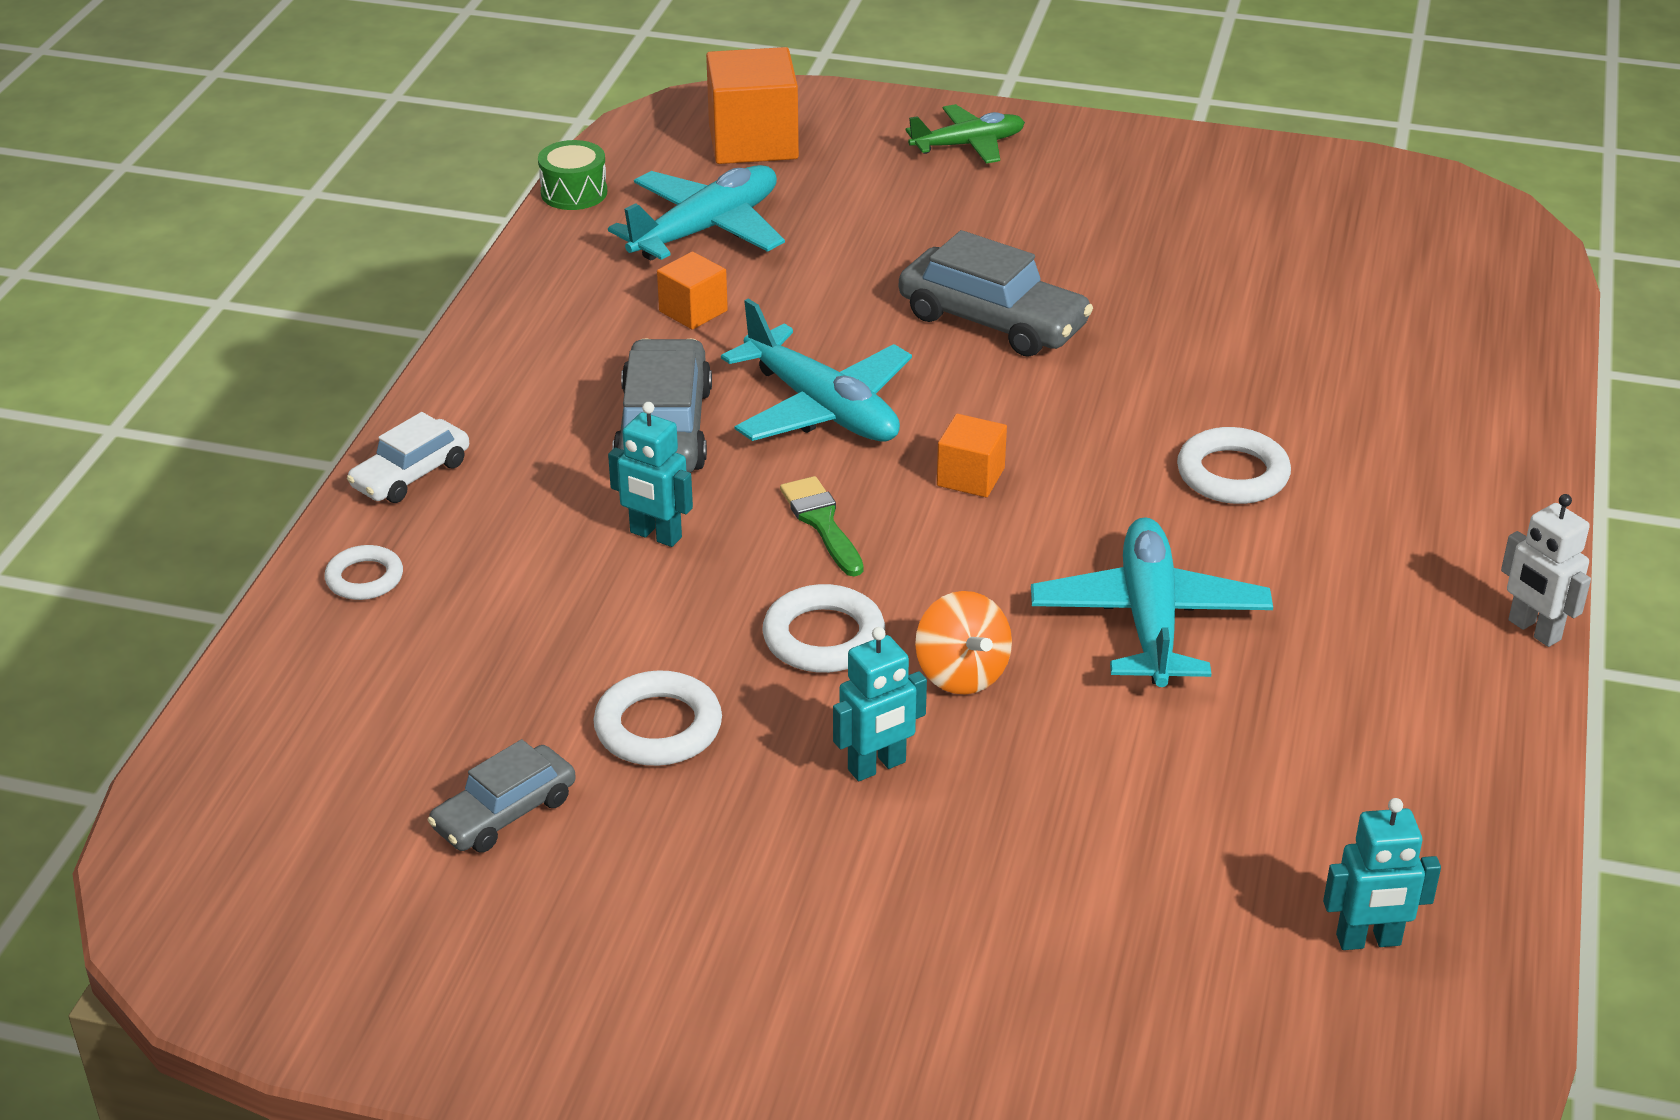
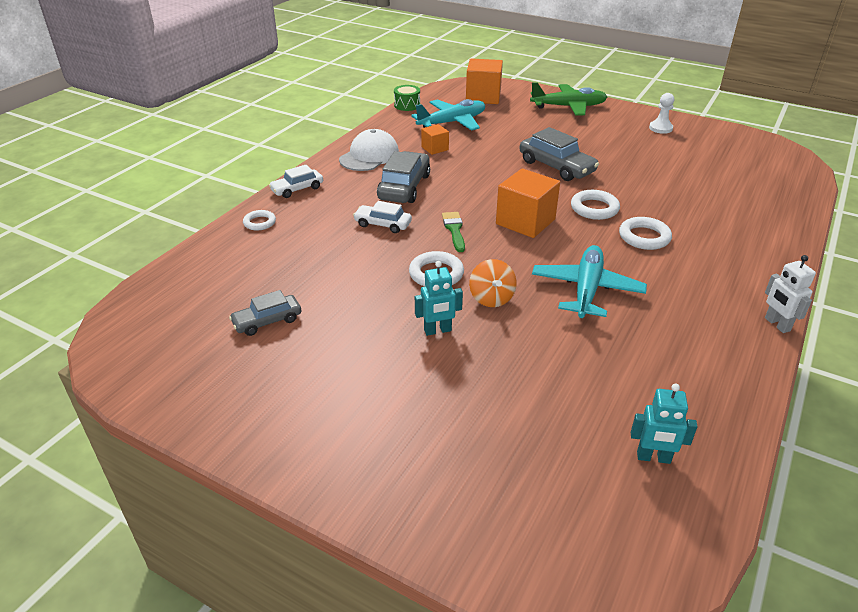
camera: 15 degrees right, 0 degrees up
(544, 356) = (369, 156): none -> white cap
(655, 535) = (383, 224): turquoise robot -> white car
(658, 727) = (349, 298): white ring -> white ring (594, 208)
(822, 408) = (472, 188): turquoise plane -> none
(968, 145) = (569, 107): green plane -> green plane, size x1.54
(970, 477) = (525, 222): orange cube -> orange cube, size x1.85
(1195, 179) = (660, 128): none -> white pawn

